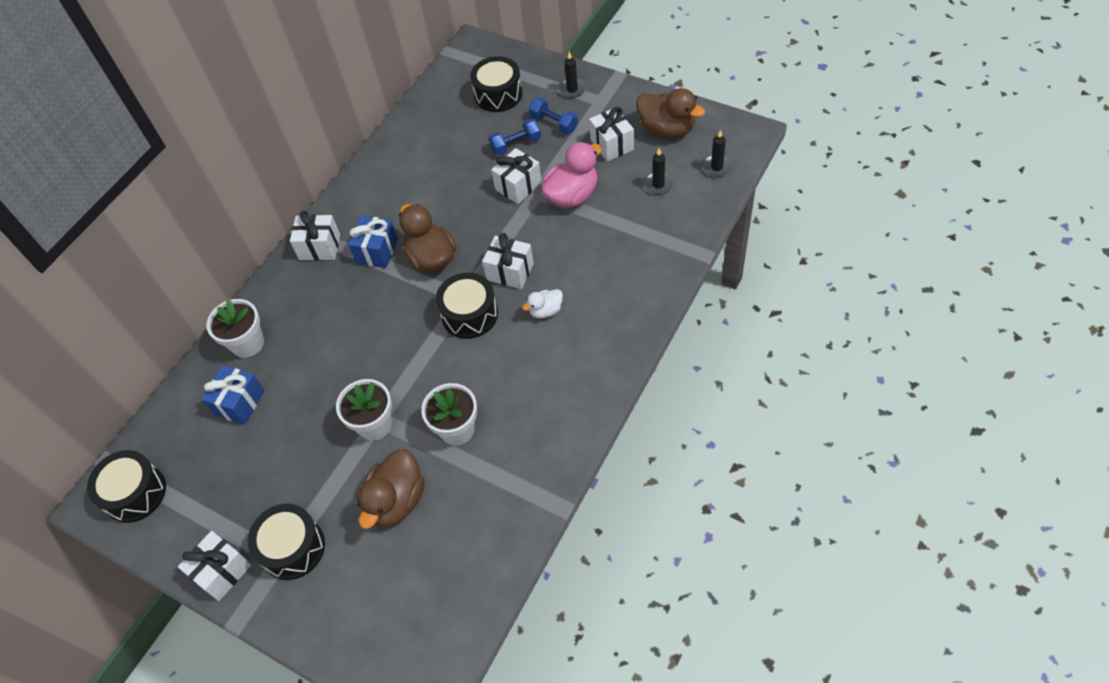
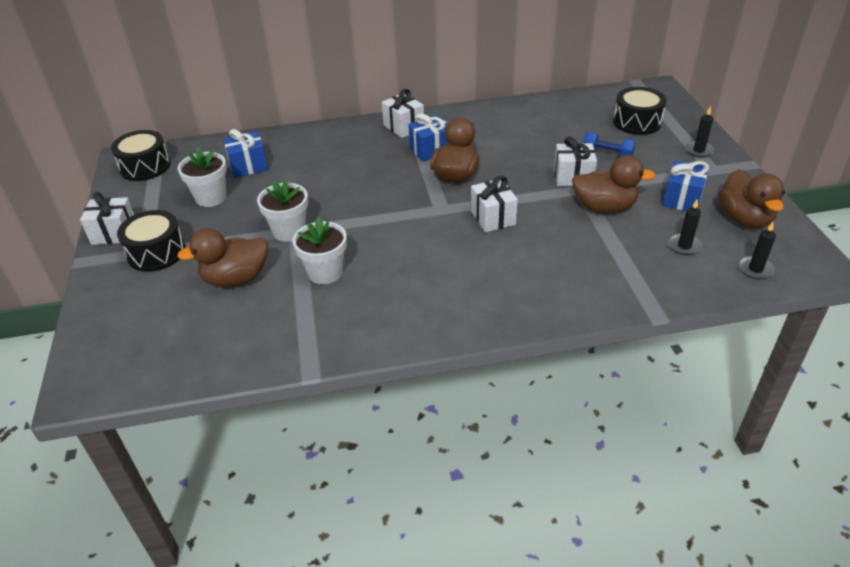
camera: 45 degrees right, 15 degrees down
(247, 343) = (296, 143): white flower pot -> white flower pot (211, 197)
(469, 314) = (431, 220): black drum -> none
(545, 311) = (481, 256): white duck -> none
(554, 123) = (654, 160): blue dumbbell -> none
(572, 195) = (604, 207): pink duck -> brown duck
(612, 144) = (682, 199): white gift -> blue gift

